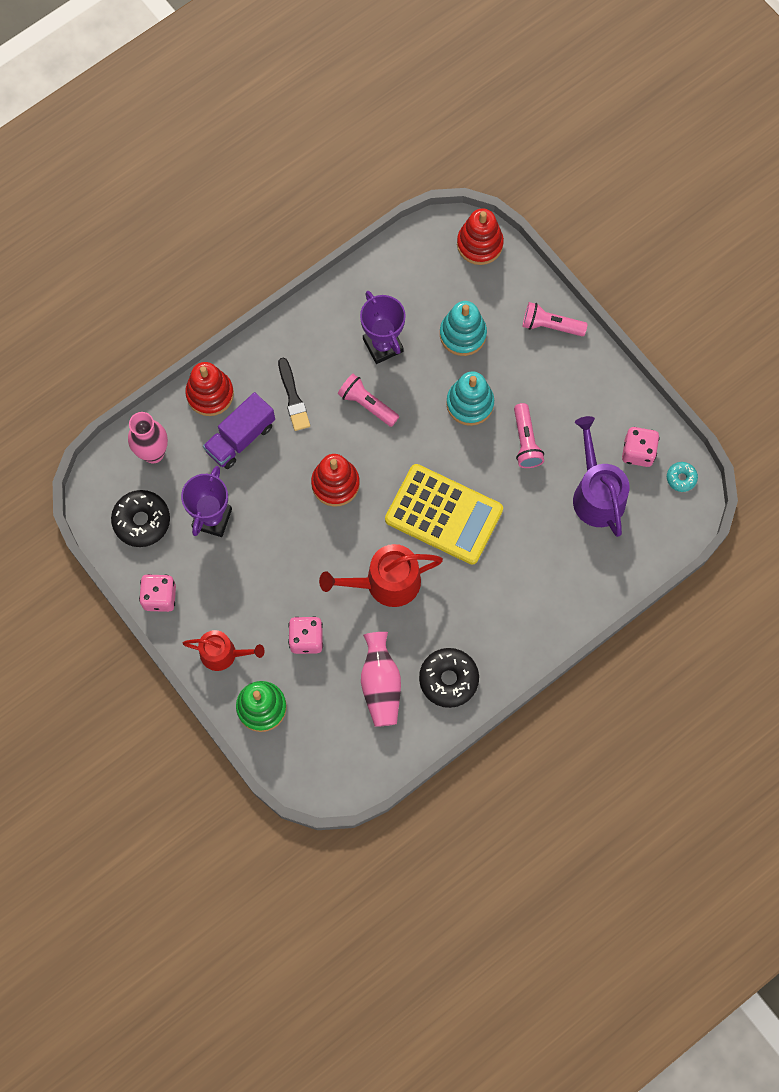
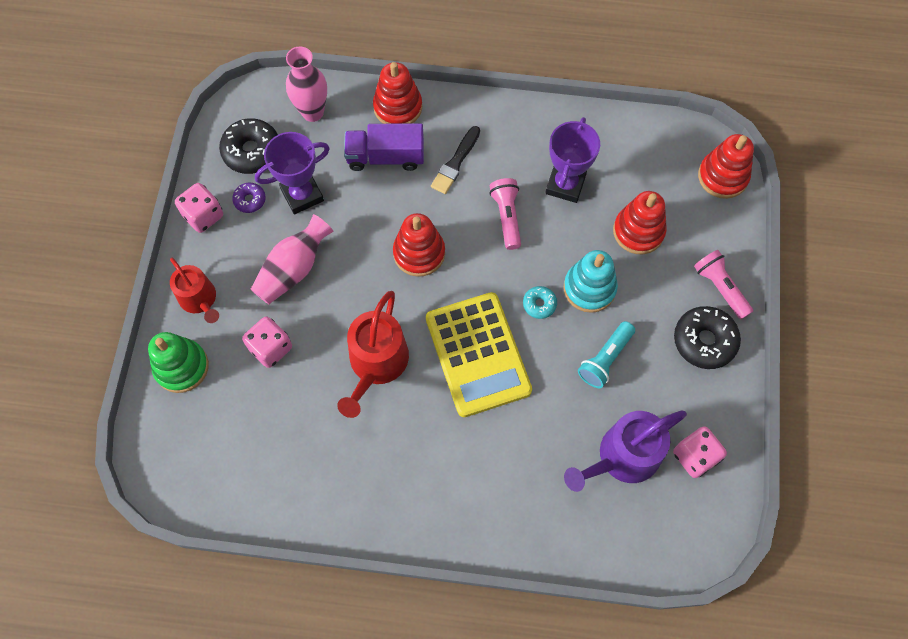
camera: 45 degrees right, 5 degrees down
(180, 556) = (250, 200): none -> purple donut
(381, 685) = (286, 440): pink vase -> pink vase (293, 269)
(386, 583) = (376, 364): red watering can -> red watering can turned 105 degrees counterclockwise
(448, 679) = (342, 489): black donut -> black donut (704, 341)
(463, 334) = (638, 231): turquoise stacking toy -> red stacking toy
(526, 441) = (605, 359): pink flashlight -> turquoise flashlight
(596, 494) = (622, 457): purple watering can -> purple watering can turned 150 degrees counterclockwise
(681, 478) = (712, 514): turquoise donut -> turquoise donut (539, 304)

